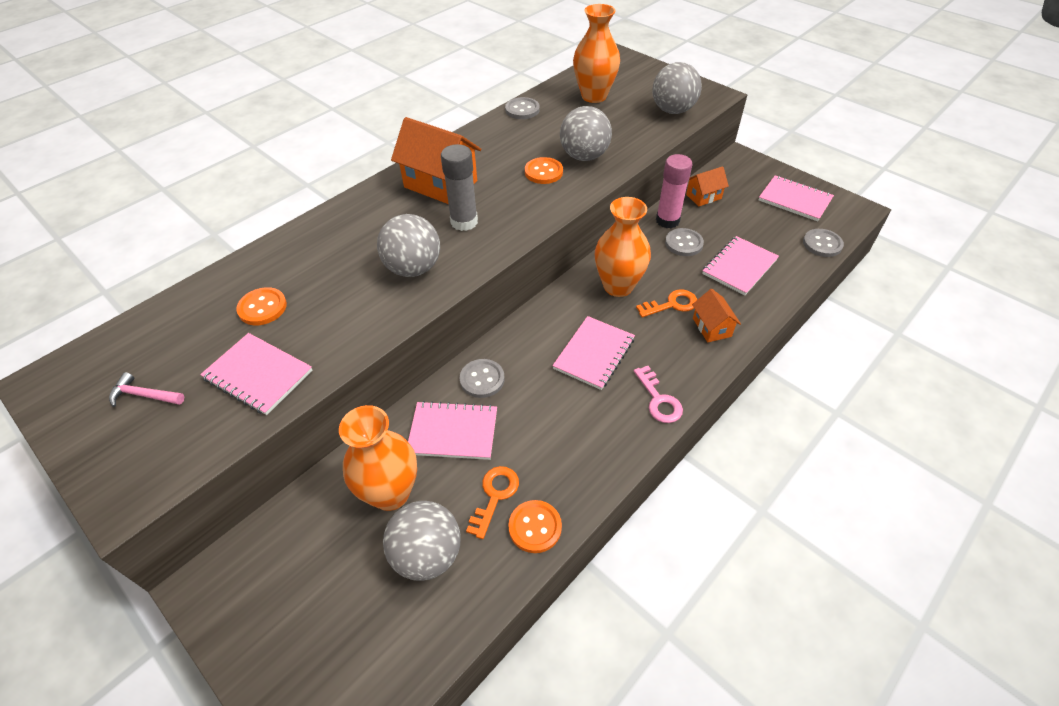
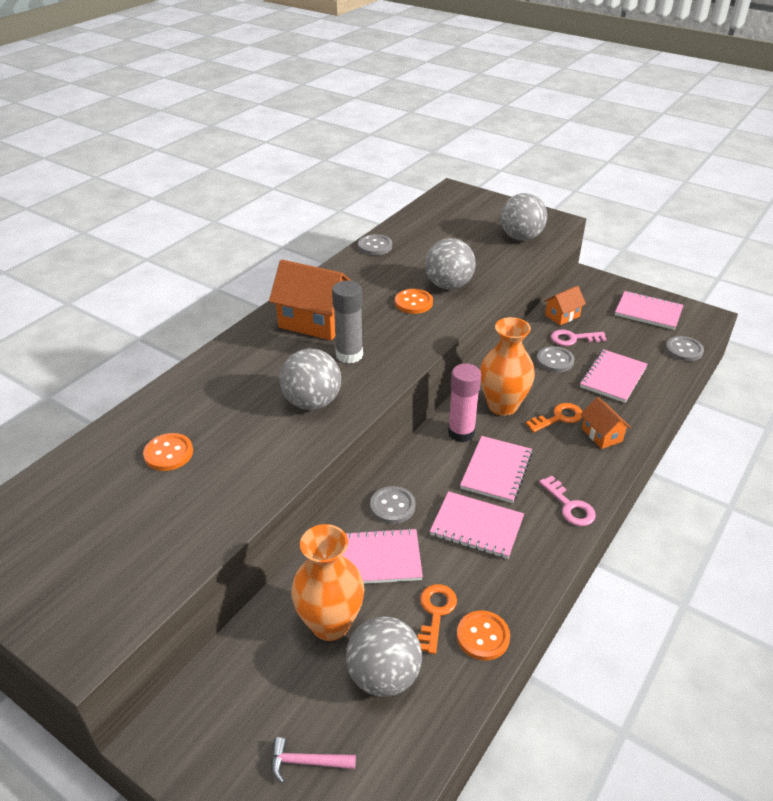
camera: 10 degrees left, 10 degrees down
(144, 395) = (71, 548): pink hammer -> pink hammer (307, 762)
(258, 375) = (185, 516): pink notebook -> pink notebook (476, 526)
(594, 96) = (441, 229): orange vase -> none
(667, 220) = (534, 341): pink glue stick -> pink glue stick (461, 433)
(709, 222) = (573, 338): none -> pink key

